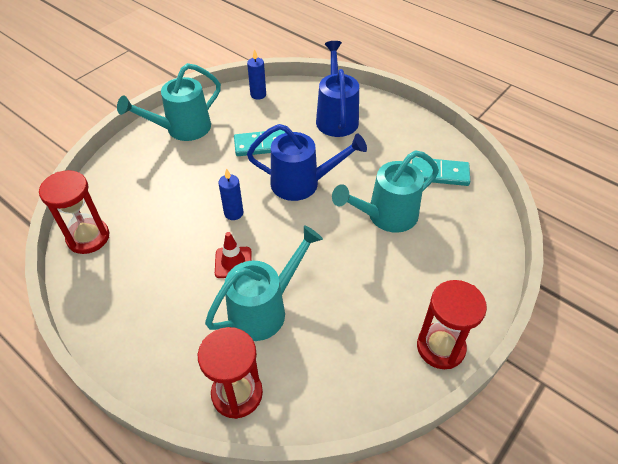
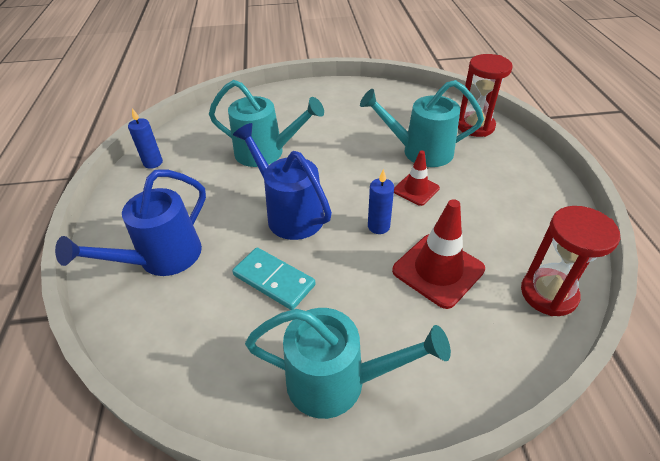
camera: 135 degrees left, 5 degrees down
(170, 209) = (438, 270): none -> red traffic cone
(258, 95) = (183, 366): blue candle -> blue candle (153, 163)
(439, 173) = (183, 154): turquoise domino -> none
(440, 347) = (337, 89): red hourglass -> none

